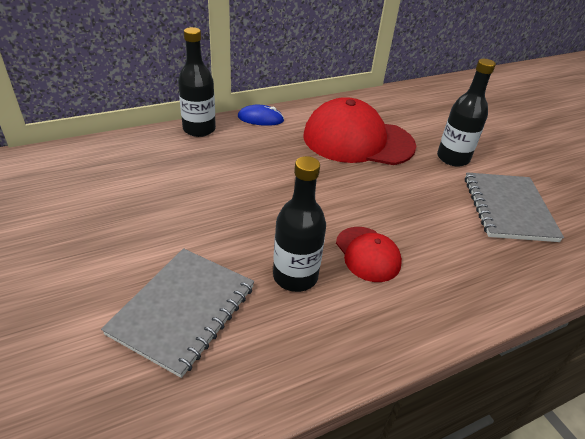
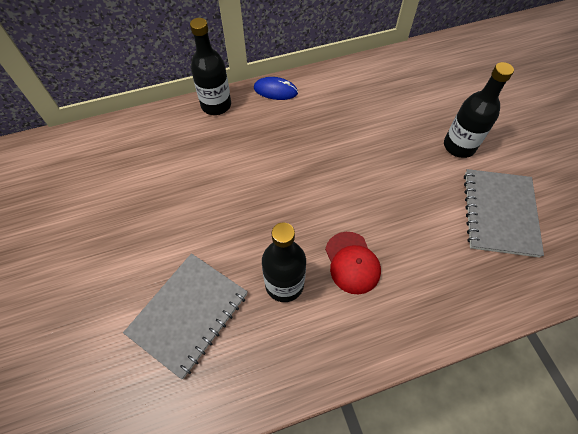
camera: 10 degrees right, 20 degrees up
(358, 140) = (367, 121): red cap -> none

